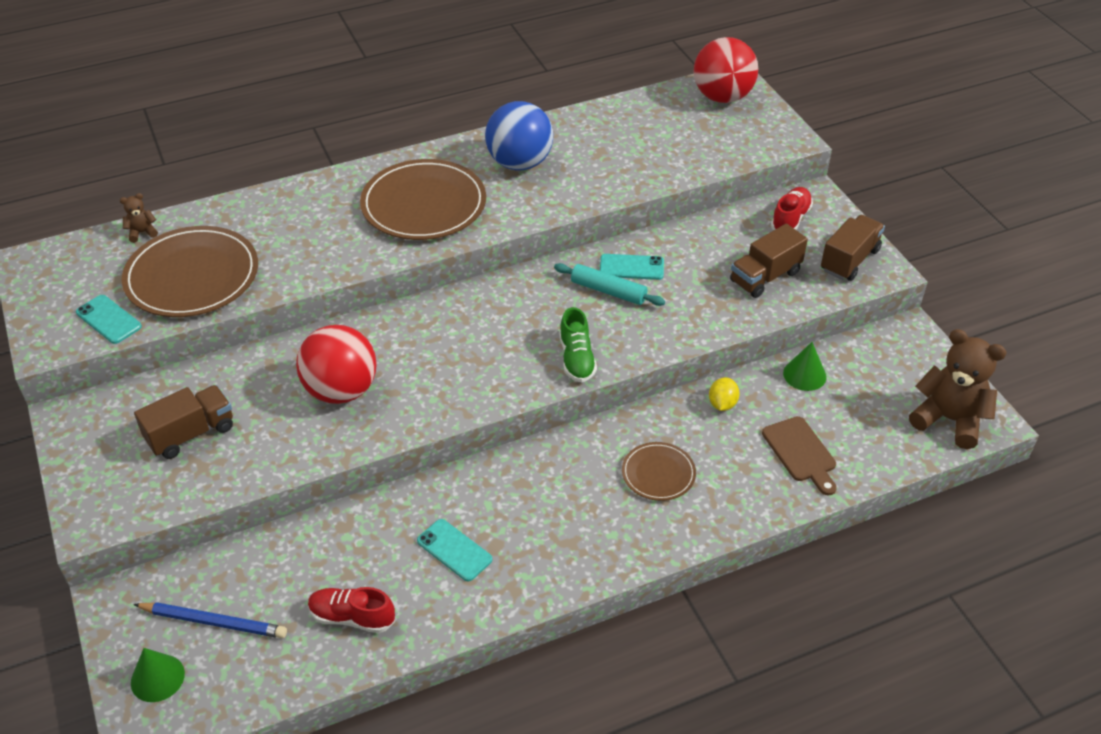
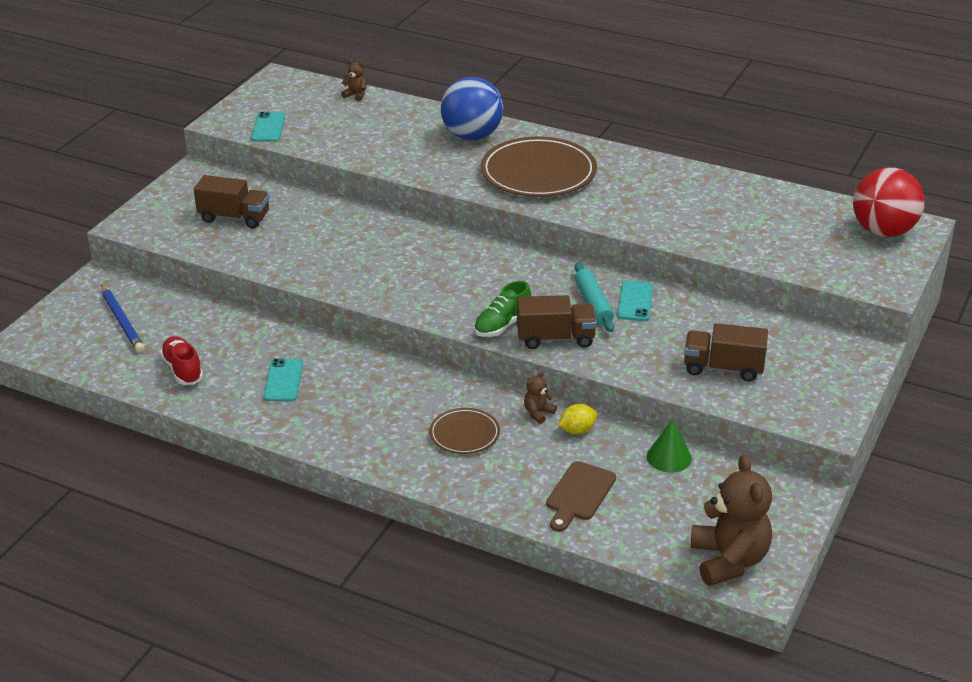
camera: 50 degrees right, 10 degrees down
(157, 678) = (62, 325): green cone -> none
(192, 276) = (343, 132): brown plate -> none
(341, 390) = (341, 249): red ball -> none
(519, 163) = (645, 185): blue ball -> blue ball (472, 136)
(631, 267) = (635, 301): turquoise phone -> turquoise phone turned 45 degrees clockwise
(677, 412) = (538, 413): none -> brown teddy bear
(790, 219) = (815, 349): red shoe -> none
(849, 260) = (812, 402): brown truck -> brown truck (555, 338)

